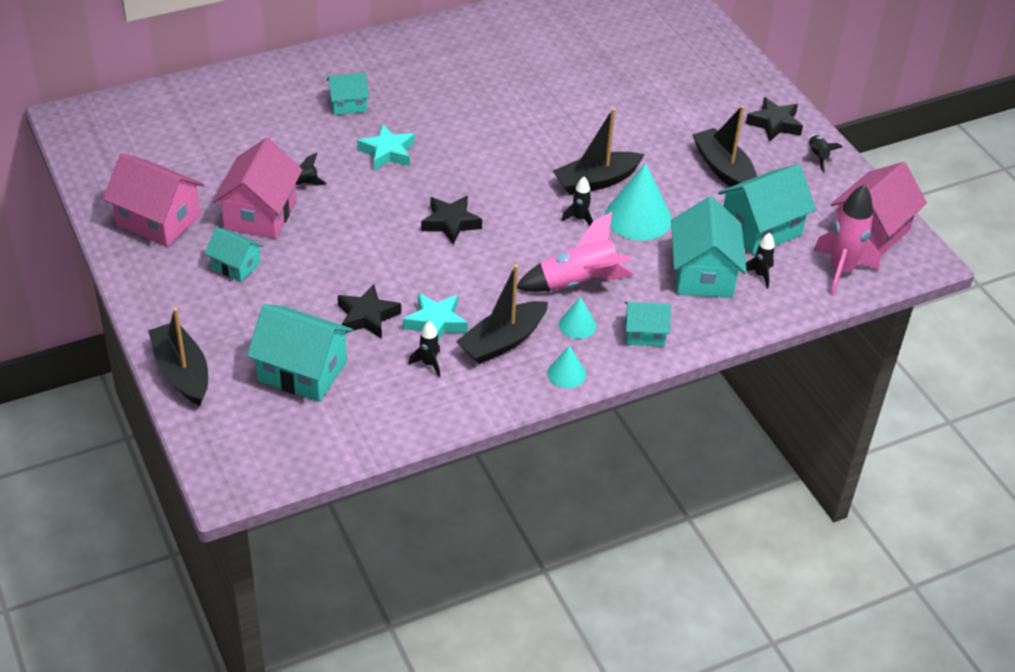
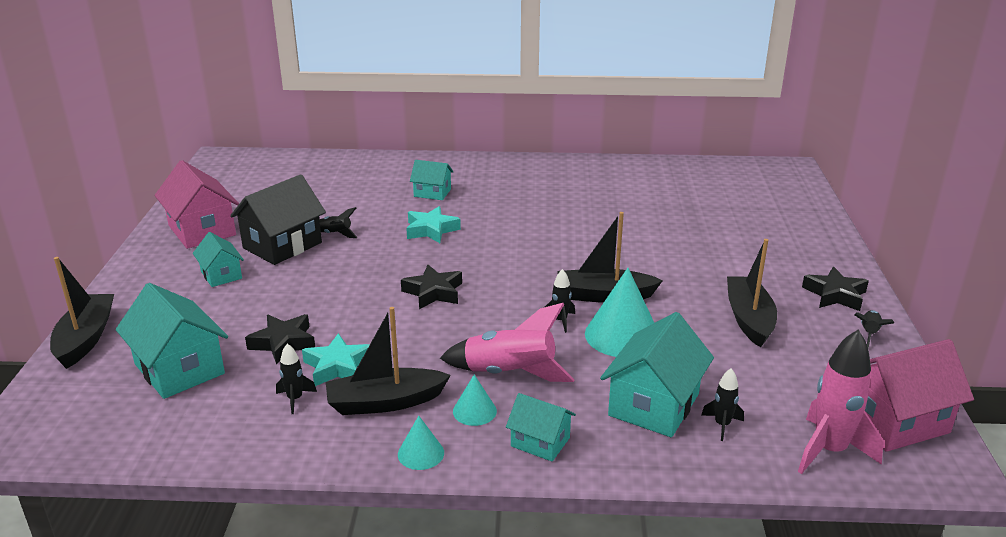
camera: 30 degrees right, 15 degrees down
(260, 214) = (282, 245): pink house -> black house
(761, 229) = (754, 381): turquoise house -> none

